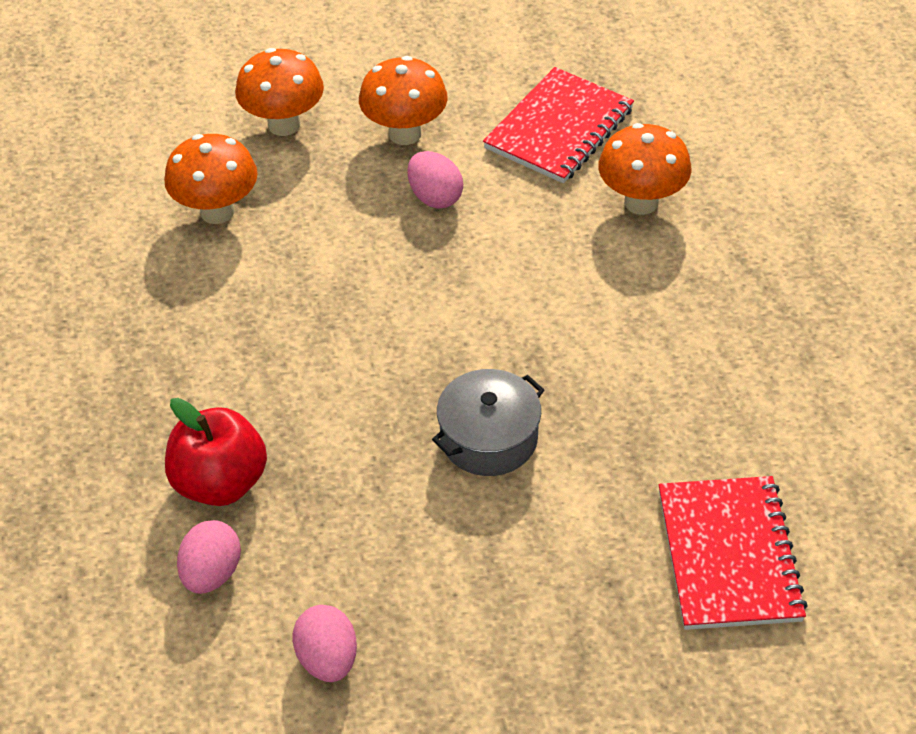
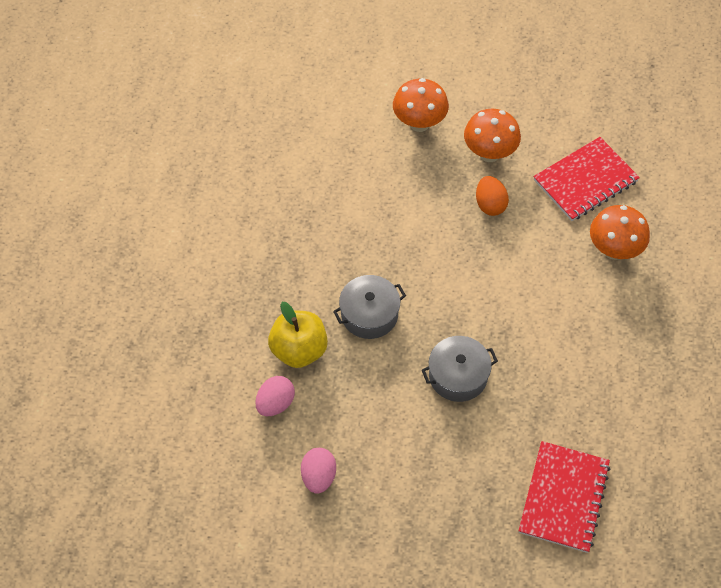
camera: 20 degrees right, 10 degrees up
(217, 211) = (358, 172): orange mushroom -> none
(220, 482) = (299, 350): red apple -> yellow apple
(314, 397) = (369, 314): none -> grey pot
(435, 197) = (490, 204): pink egg -> orange egg

